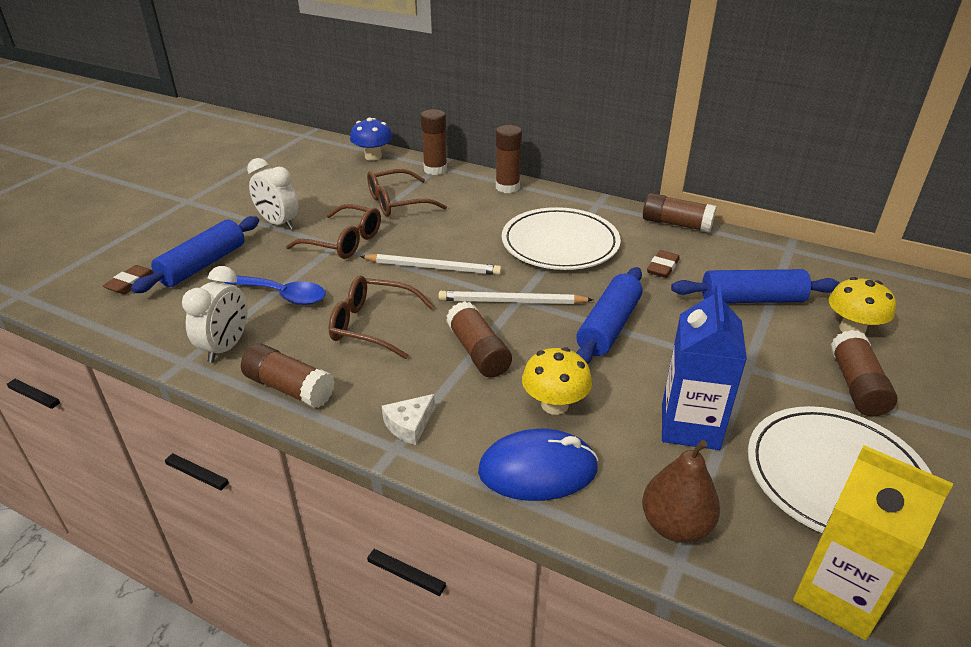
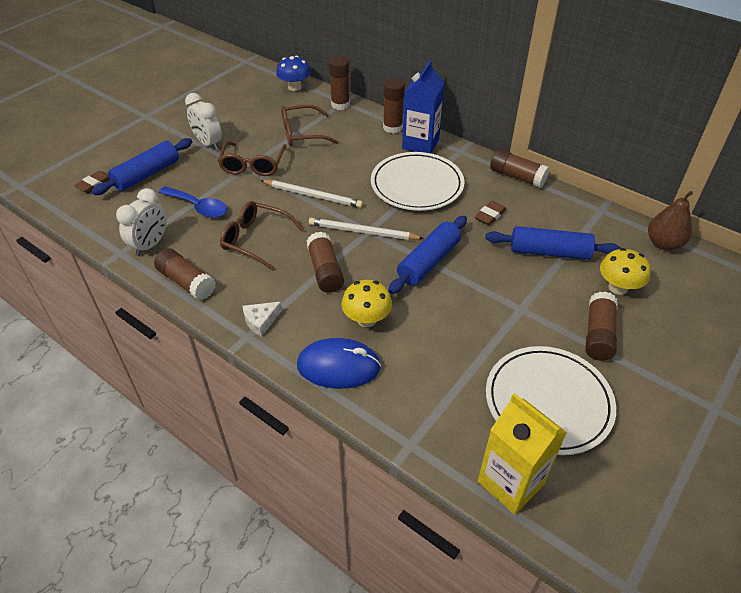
camera: 10 degrees right, 10 degrees up
(344, 242) = (253, 165): brown glasses -> brown glasses turned 60 degrees clockwise
(675, 526) = (418, 419): brown pear -> brown pear (663, 244)
(690, 426) = (458, 349): blue carton -> blue carton (420, 144)

